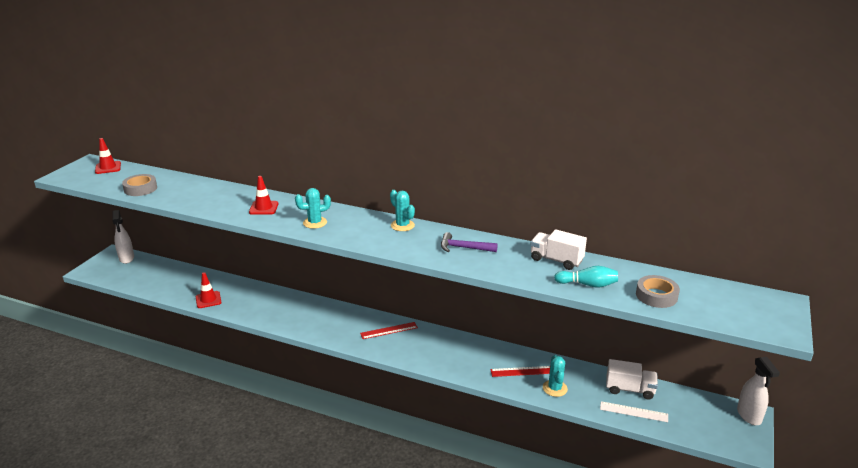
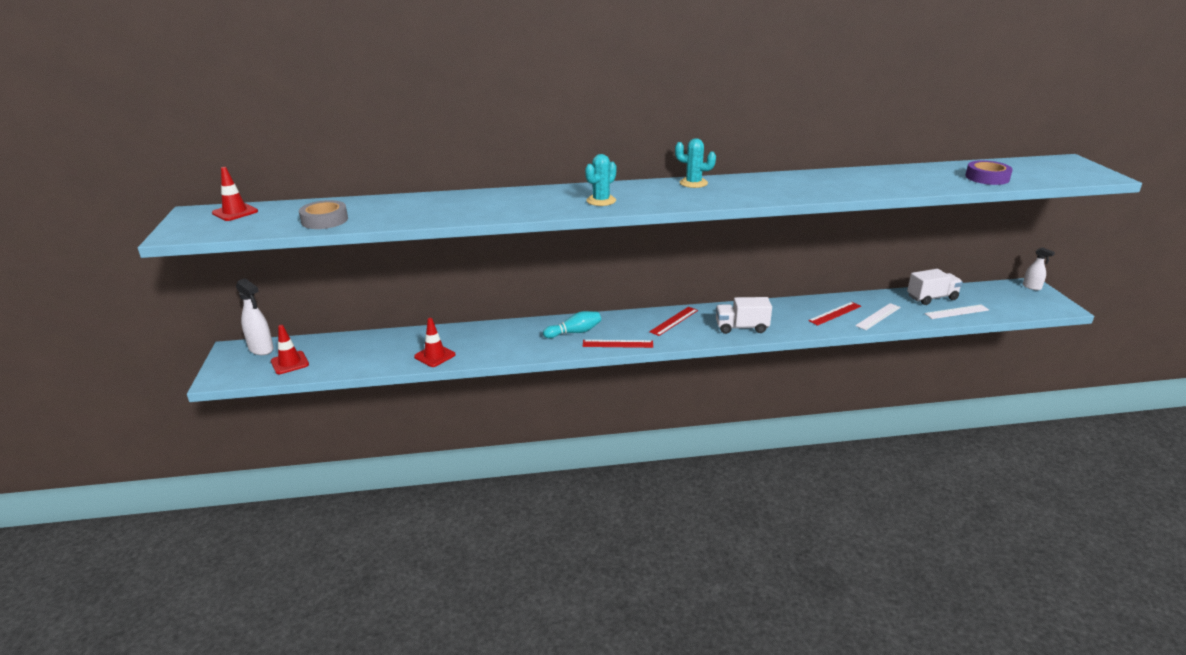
camera: 30 degrees left, 0 degrees up
(263, 208) = (519, 202): red traffic cone -> red traffic cone (290, 363)
(327, 335) = (617, 344): none -> red ruler
(464, 248) = (781, 185): purple hammer -> none
(555, 388) = (878, 316): turquoise cactus -> white ruler
(556, 260) = (872, 175): white truck -> white truck (741, 327)
(588, 284) = (927, 184): turquoise bowling pin -> turquoise bowling pin (574, 332)
(656, 296) = (987, 178): grey tape -> purple tape
(749, 416) = (1032, 287): white spray bottle -> white spray bottle, size x0.62

